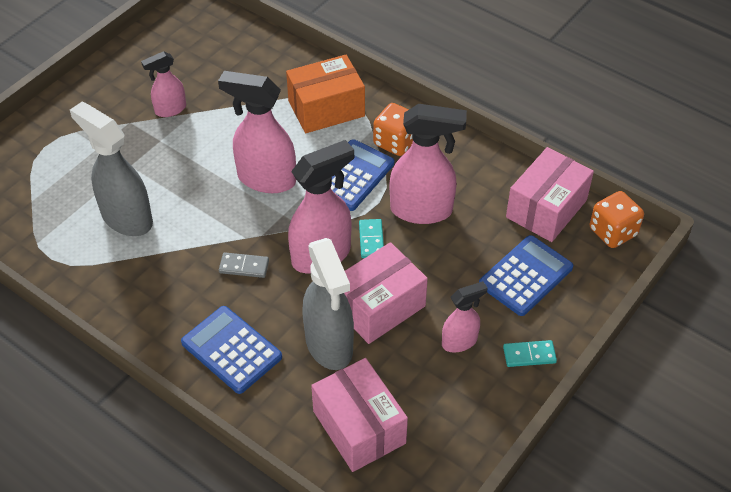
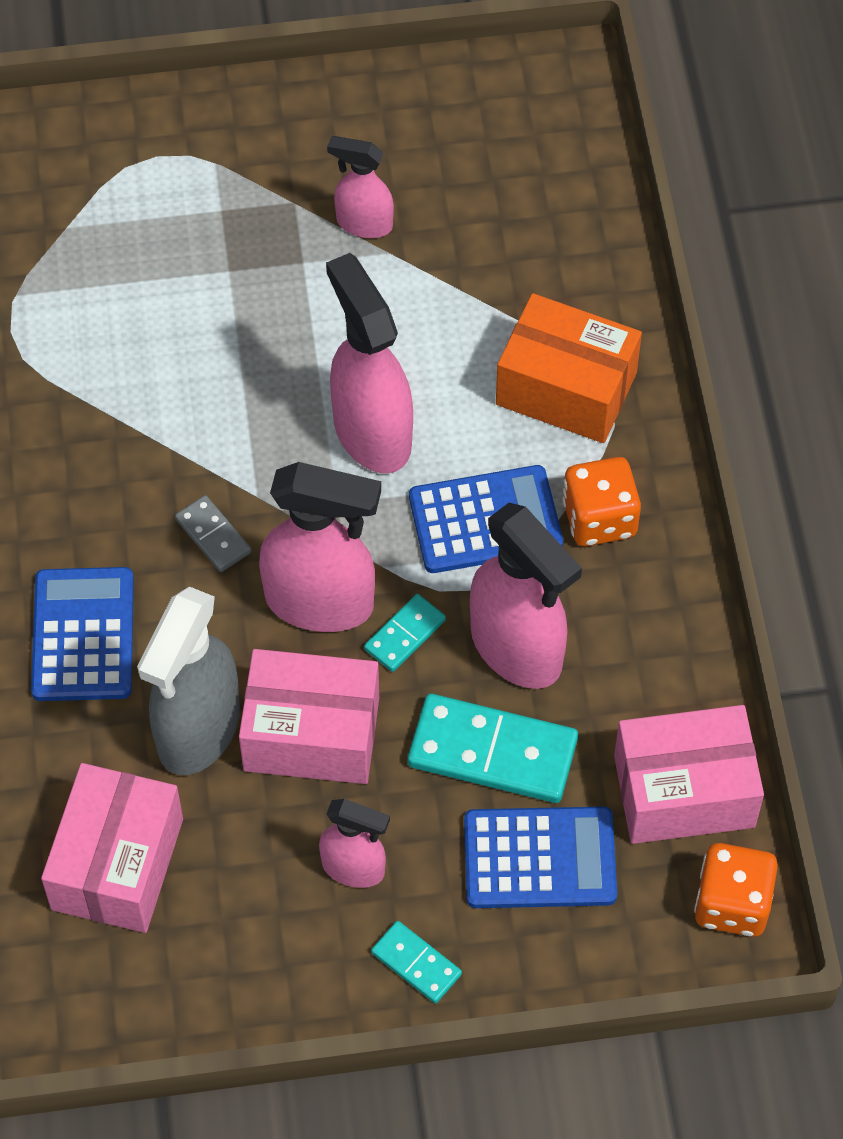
camera: 45 degrees right, 10 degrees up
(126, 218) = (149, 346): grey spray bottle -> none
(459, 253) = (492, 752): none -> turquoise domino

